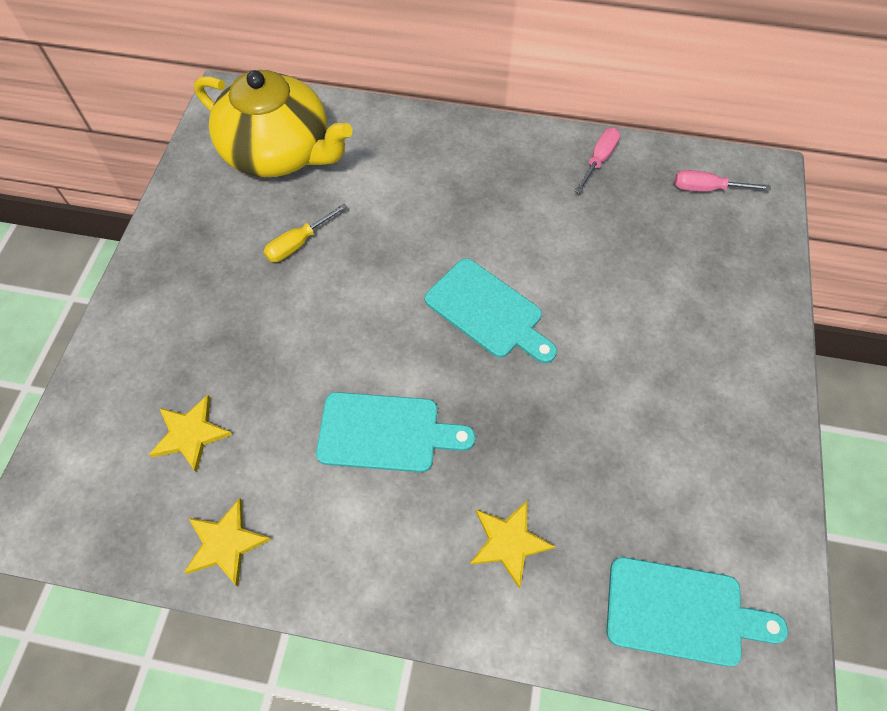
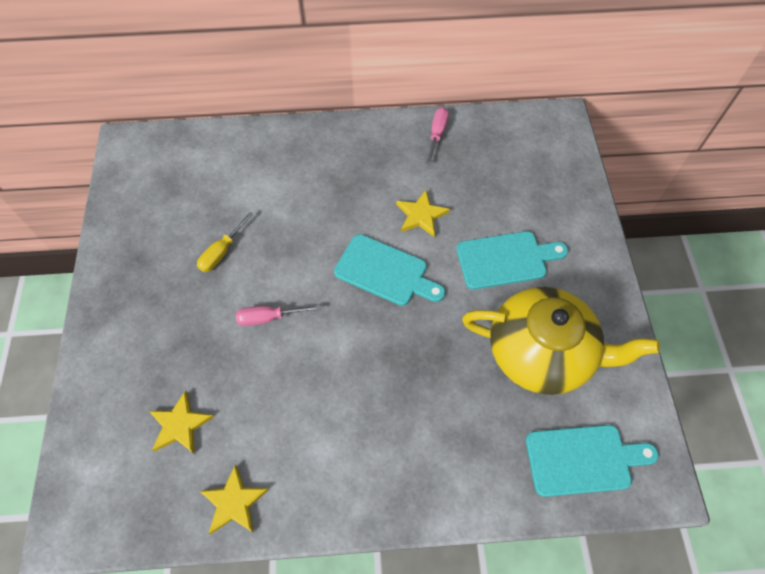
camera: 15 degrees left, 0 degrees up
(279, 152) = (184, 180): yellow teapot -> yellow teapot (541, 352)
(385, 432) = (333, 384): turquoise cutting board -> turquoise cutting board (505, 259)
(508, 542) = (448, 443): yellow star -> yellow star (421, 215)
(707, 189) = (522, 140): pink screwdriver -> pink screwdriver (269, 318)

